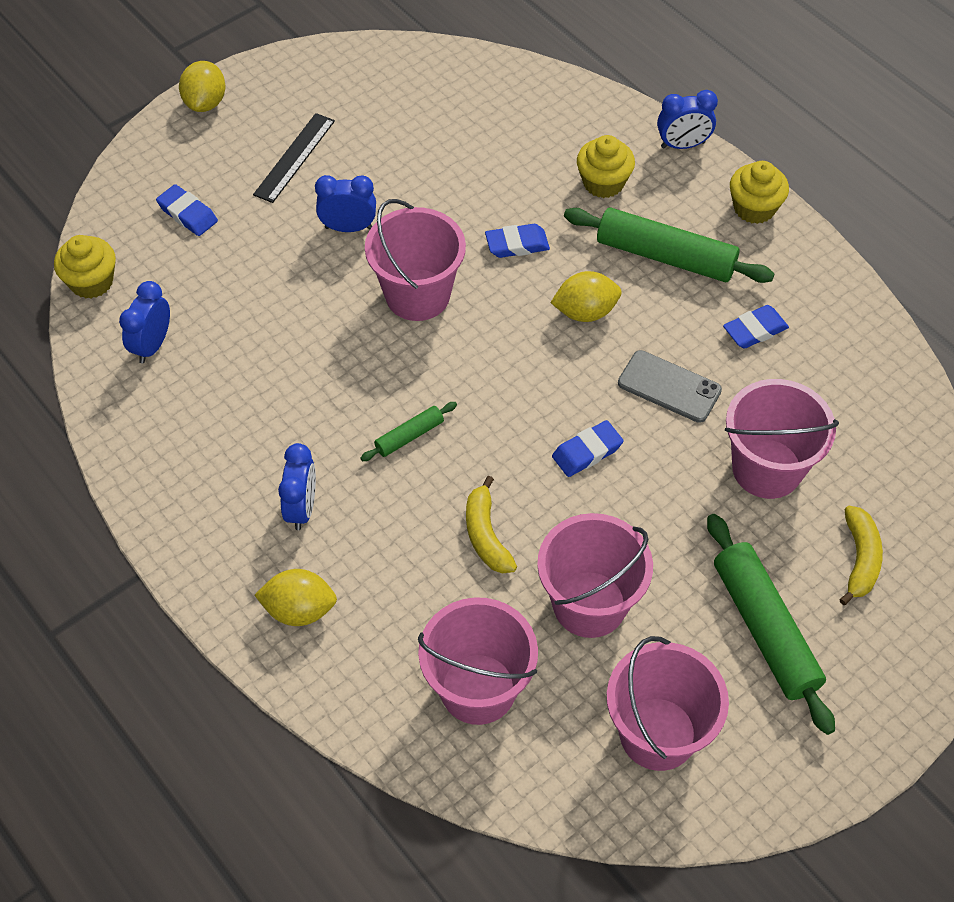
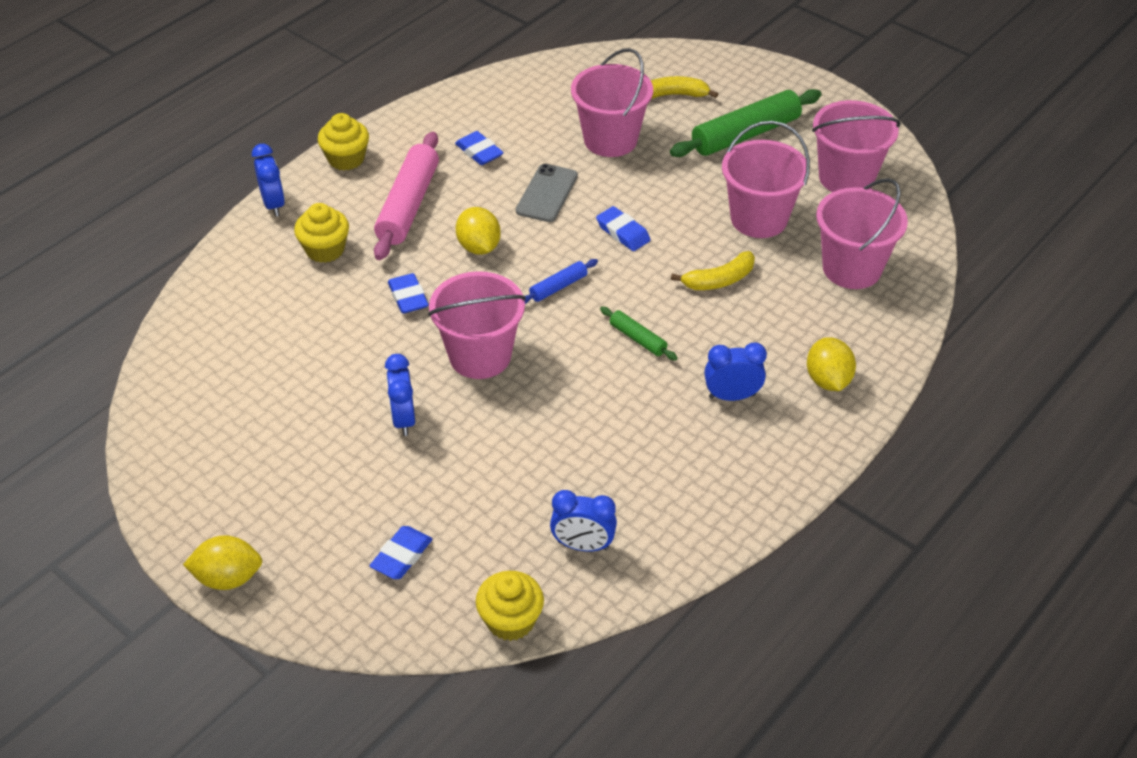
camera: 100 degrees left, 10 degrees down
(295, 157) = (310, 479): black ruler -> none
(506, 375) = (558, 287): none -> blue rolling pin
(666, 256) = (408, 205): green rolling pin -> pink rolling pin

